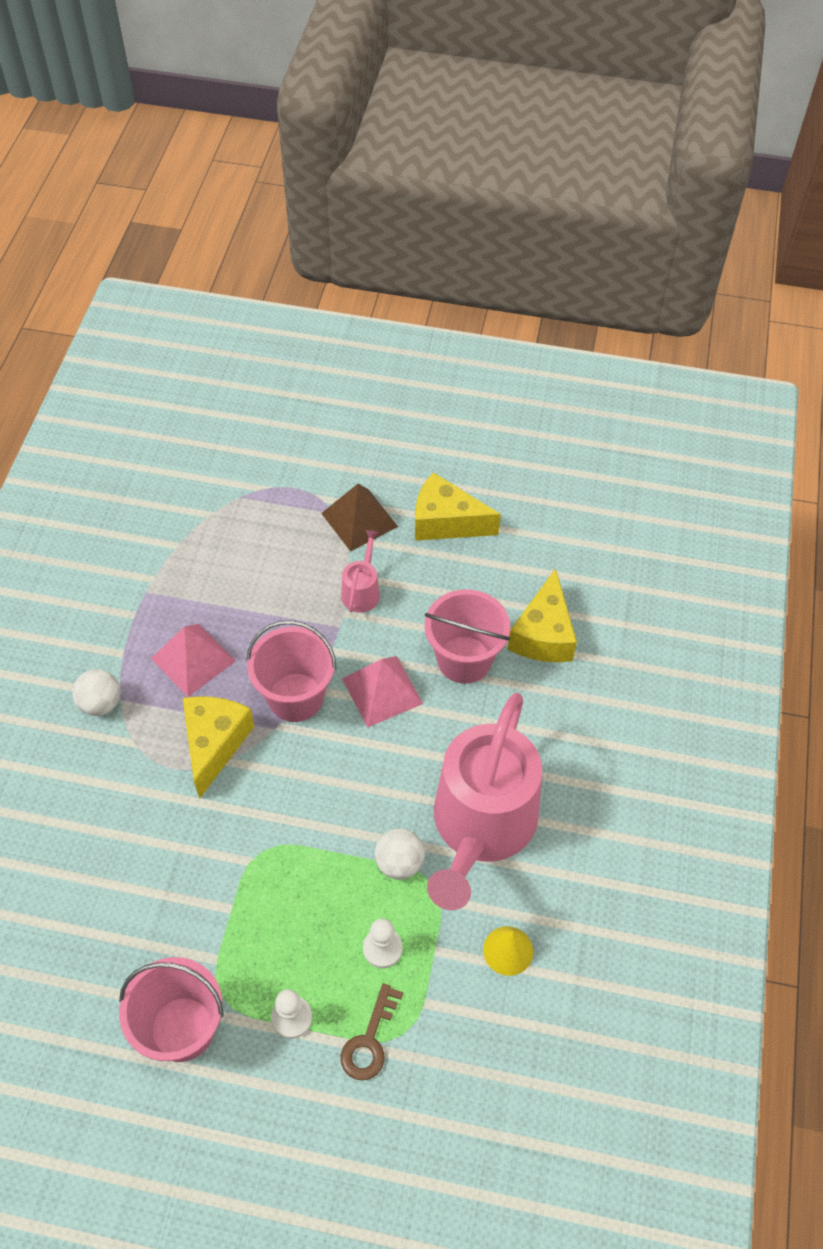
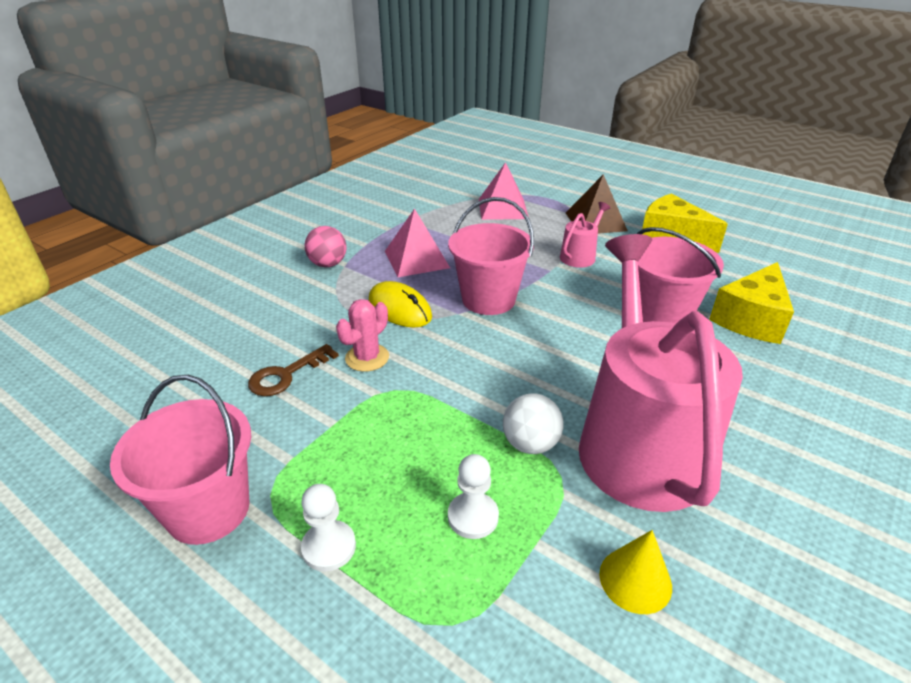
camera: 25 degrees right, 20 degrees down
(101, 703) = (328, 264): white ball -> pink ball
(214, 744) = (400, 308): yellow cheese -> yellow mouse
(218, 822) = (367, 358): none -> pink cactus
(369, 1041) = (405, 613): brown key -> brown key (286, 375)
(382, 691) = (571, 315): pink pyramid -> pink pyramid (503, 208)
(481, 826) = (639, 442): pink watering can -> pink watering can turned 135 degrees clockwise

